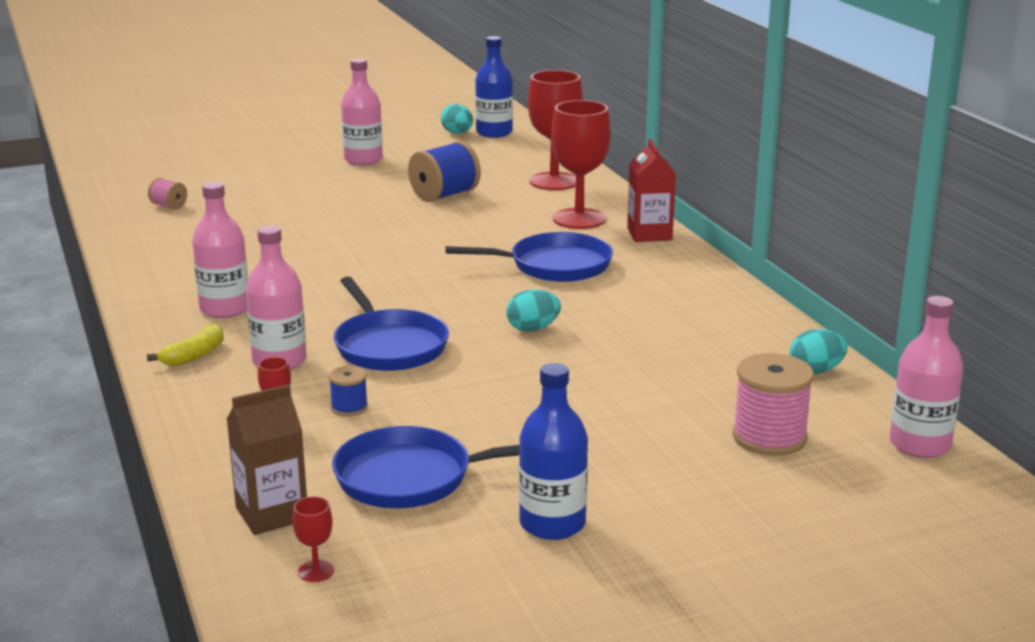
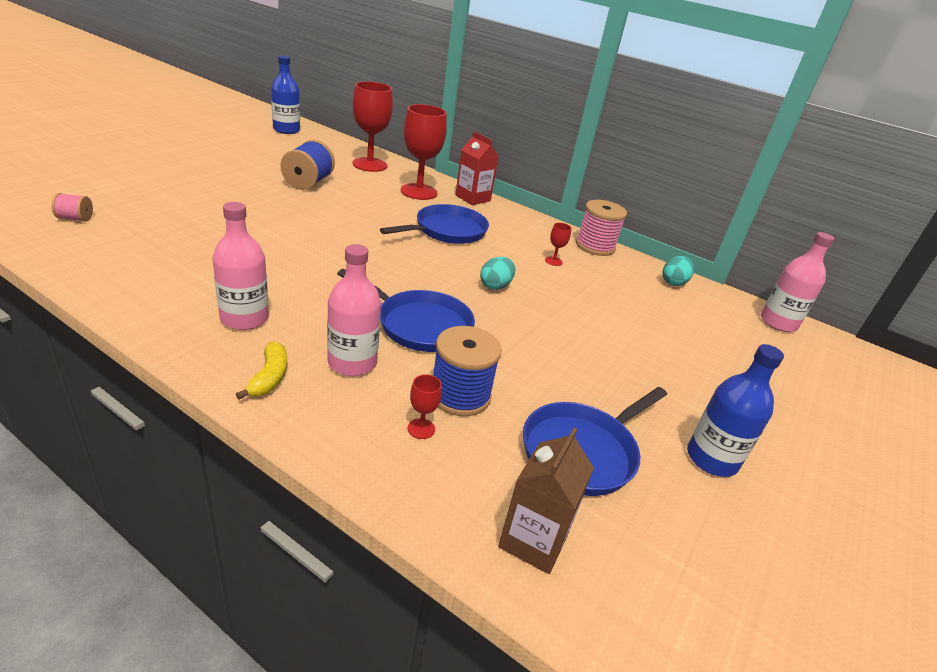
camera: 40 degrees left, 10 degrees up
(316, 571) = (640, 592): red goblet -> red goblet (553, 261)
(349, 408) = (460, 395): blue spool -> blue spool, size x1.93
(363, 160) = (212, 158): pink bottle -> none
(457, 133) = (261, 132): turquoise egg -> none
(769, 437) = (716, 339): pink spool -> pink spool (595, 246)

